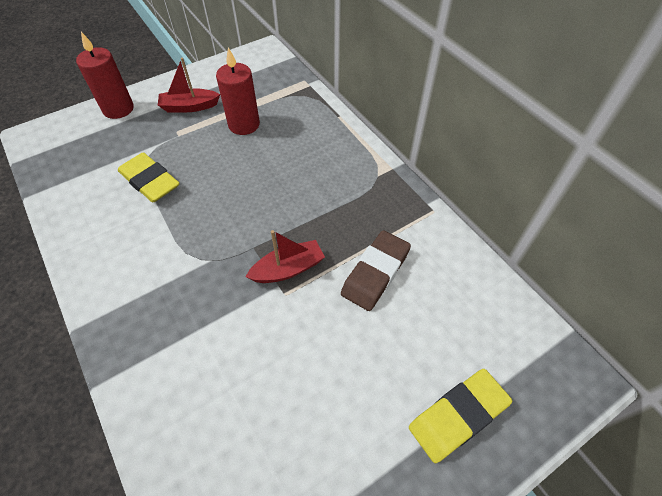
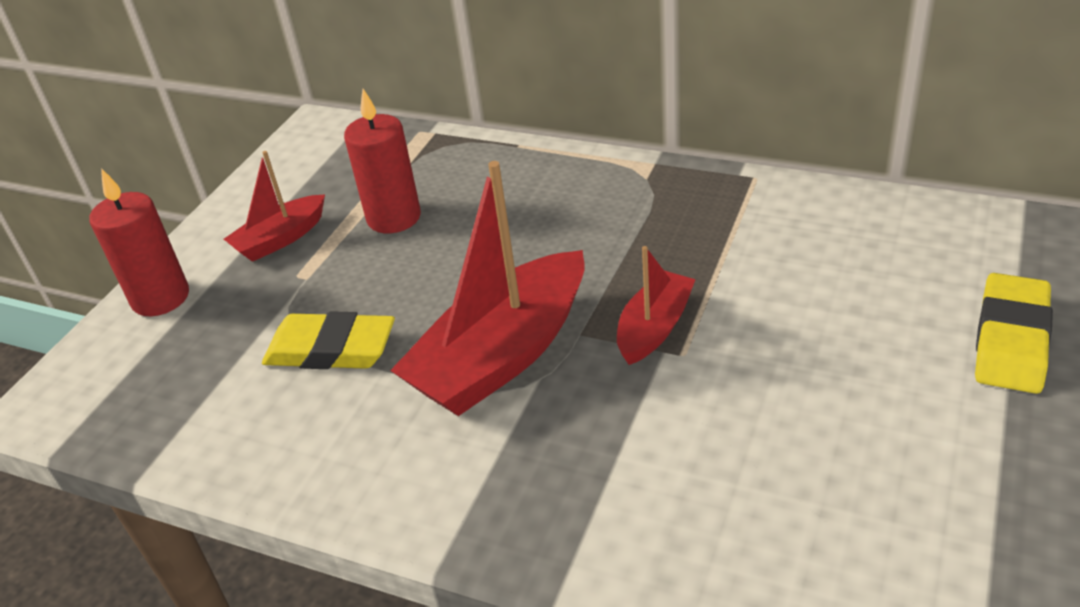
camera: 30 degrees left, 15 degrees down
(209, 235) = (502, 355): none -> red boat
(375, 273) = (764, 270): brown eraser -> none

